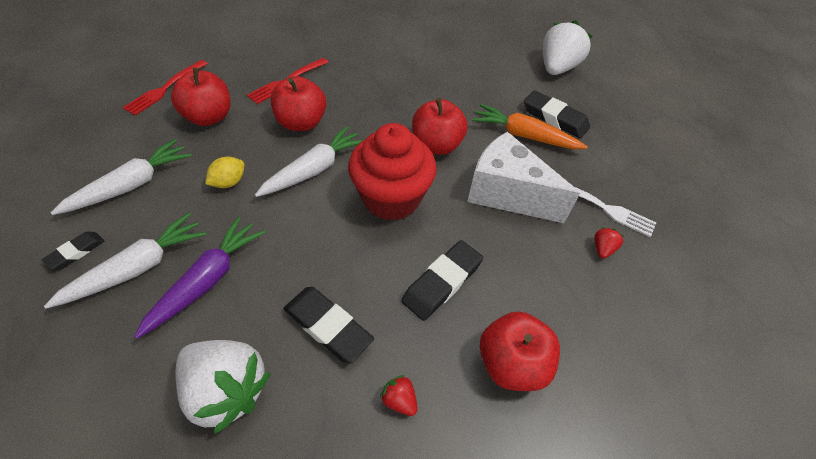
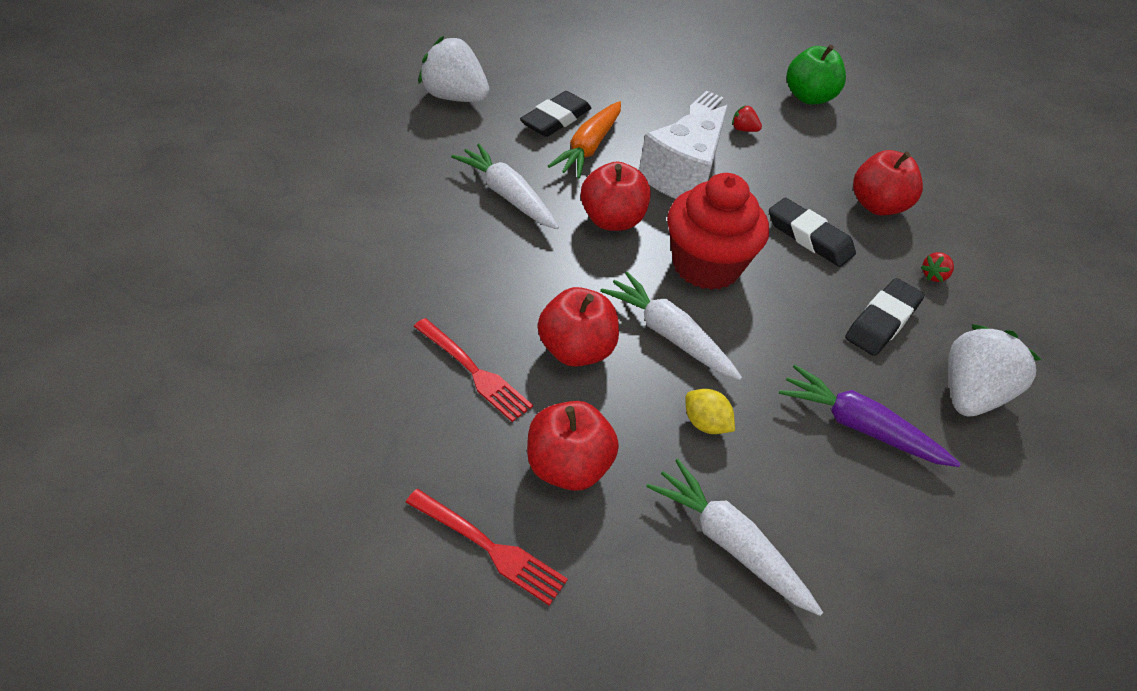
camera: 90 degrees left, 5 degrees down
(76, 252) = (859, 581): black eraser -> none
(138, 268) = (862, 501): white carrot -> white carrot (507, 195)
(704, 326) = (809, 97): none -> green apple

